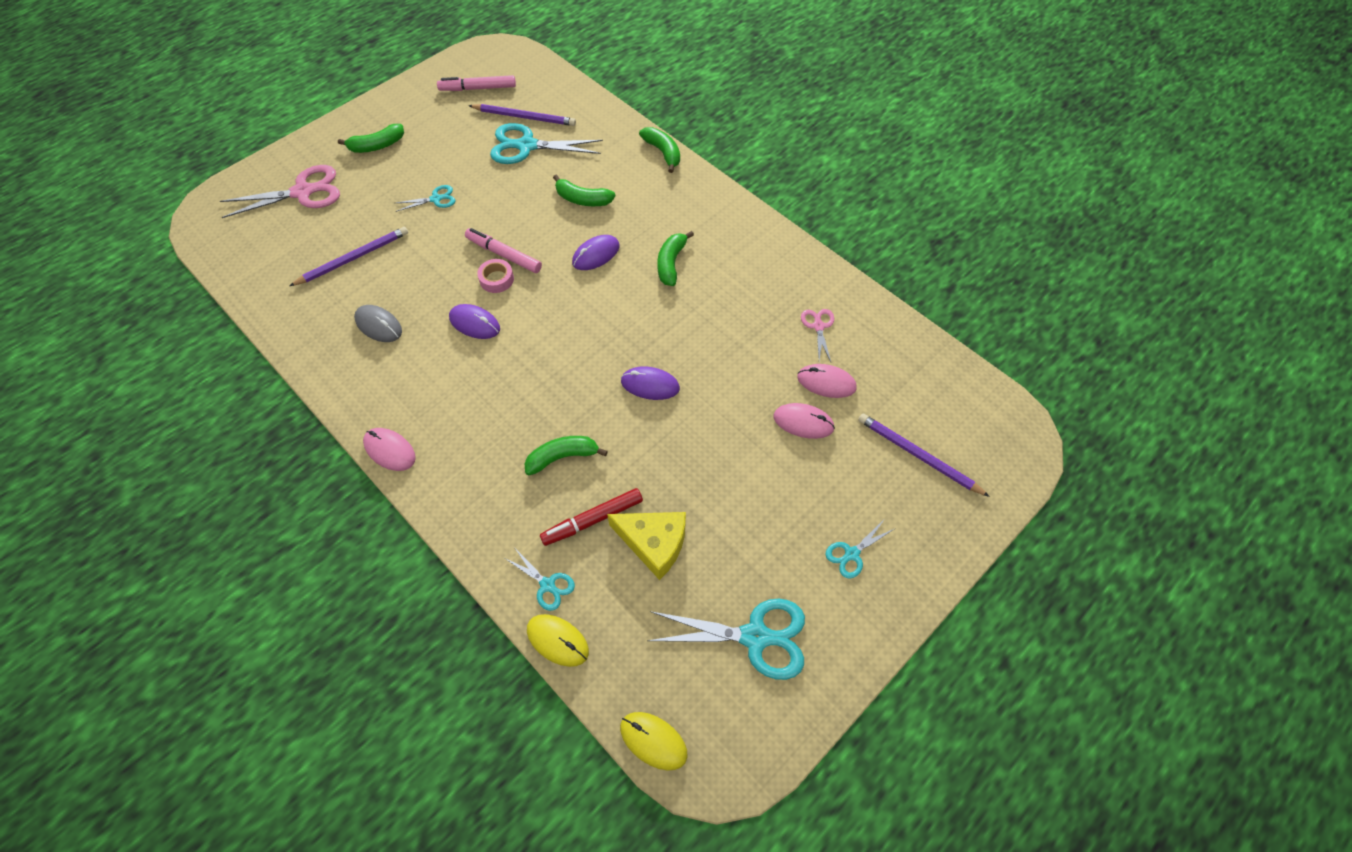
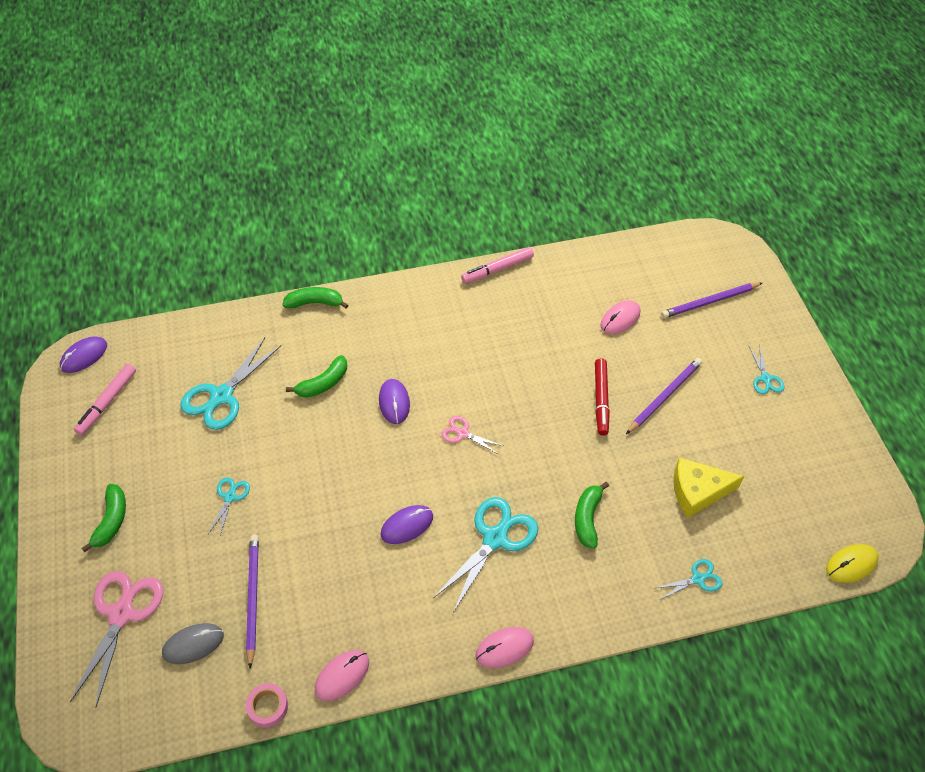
camera: 60 degrees left, 5 degrees down
(379, 325) = (355, 605): grey mouse -> grey mouse (193, 644)
(496, 279) = (368, 488): pink tape -> pink tape (268, 707)
(504, 254) = (343, 470): pink marker -> pink marker (497, 269)
(524, 117) = (182, 382): purple pencil -> purple pencil (664, 396)
(558, 640) = (748, 592): yellow mouse -> none
(592, 520) = (656, 523): red marker -> red marker (601, 400)
(650, 385) = (554, 427): purple mouse -> purple mouse (84, 356)
(654, 543) = (697, 491): yellow cheese -> yellow cheese turned 150 degrees counterclockwise
(671, 263) = (442, 356): green banana -> none
(755, 636) = (801, 465): turquoise scissors -> turquoise scissors (495, 538)
(803, 422) = (646, 350): pink mouse -> pink mouse (342, 676)
(818, 326) = (567, 297): pink scissors -> pink scissors (463, 433)

